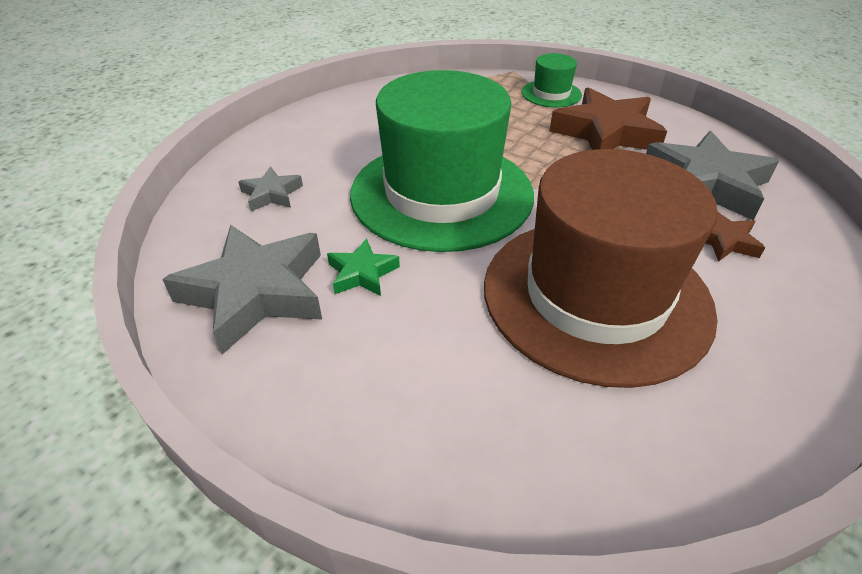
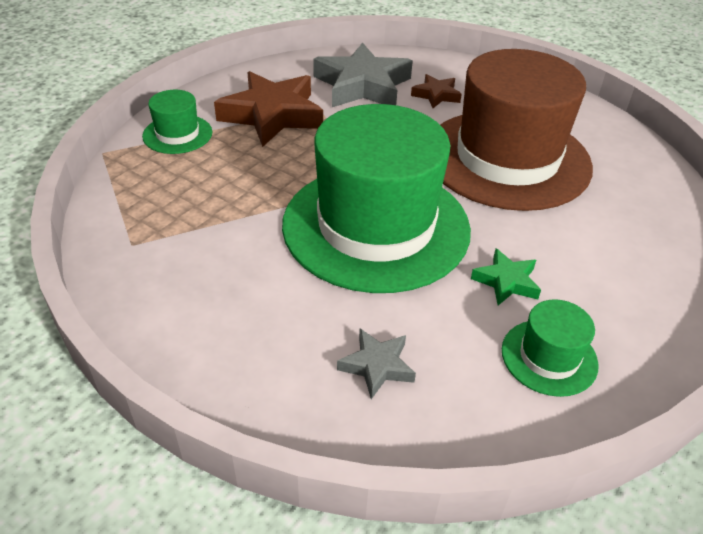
camera: 90 degrees left, 0 degrees up
(256, 292) = (549, 357): grey star -> green hat

